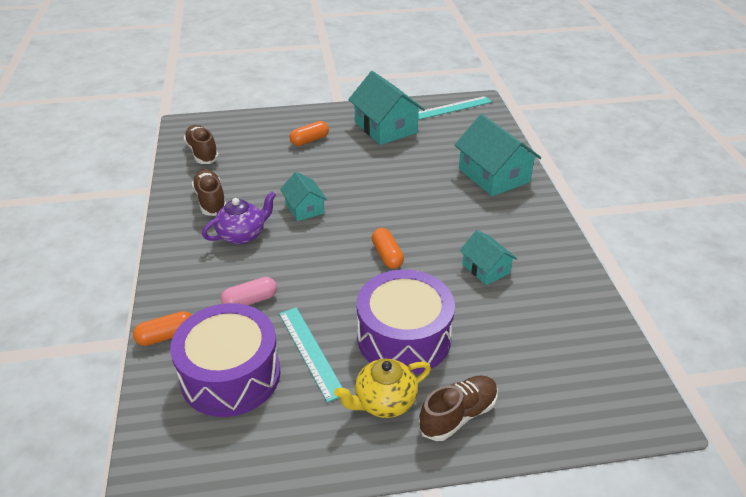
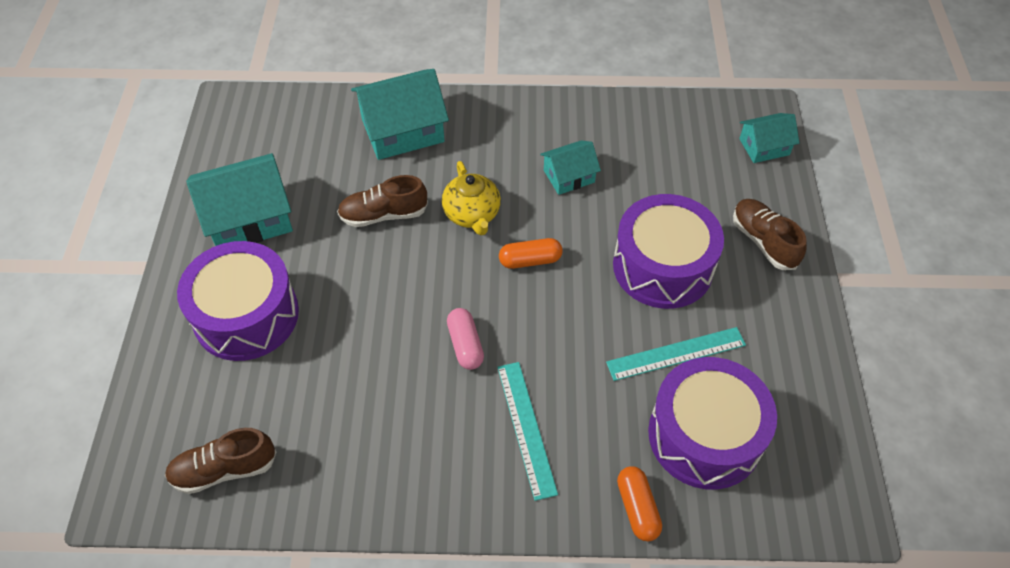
camera: 80 degrees left, 15 degrees up
(211, 200) = (363, 456): brown shoe -> brown shoe (383, 215)
(242, 235) = (455, 416): purple teapot -> none
(250, 301) = (587, 411): pink capsule -> pink capsule (465, 345)
(304, 208) = (414, 337): turquoise house -> turquoise house (764, 147)
(309, 140) = (246, 315): orange capsule -> purple drum
(384, 402) = (746, 296): yellow teapot -> yellow teapot (472, 214)
(452, 108) = (229, 135): turquoise ruler -> turquoise ruler (526, 428)

